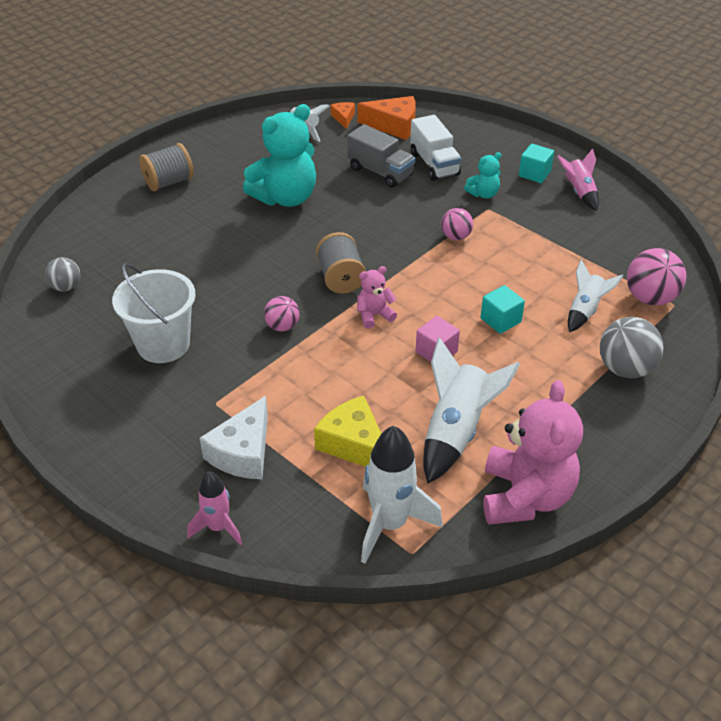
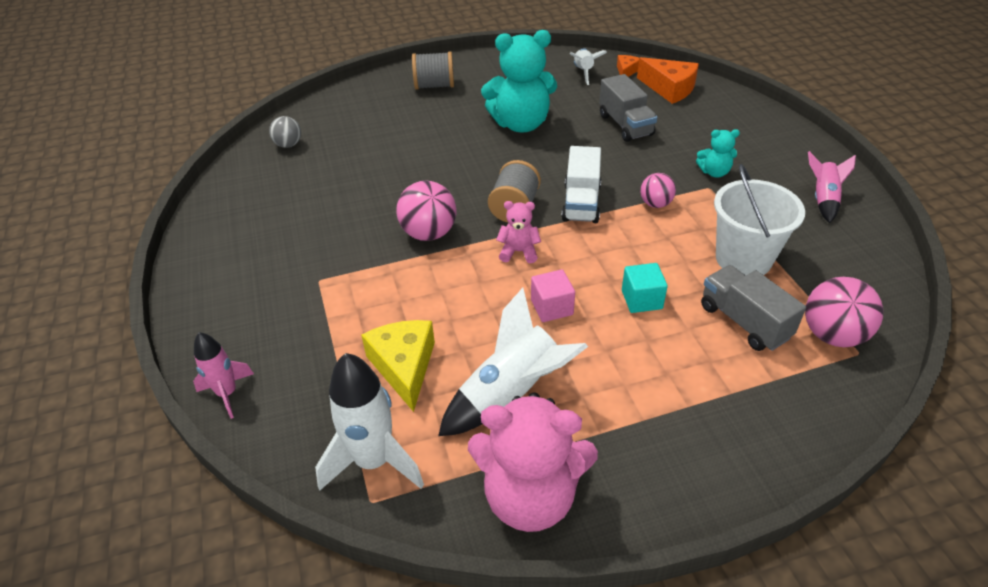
camera: 30 degrees right, 0 degrees up
(163, 344) = (320, 215): white bucket -> white bucket (743, 259)
(243, 452) = (304, 333): white cheese -> none
(282, 326) = (429, 233): pink ball -> pink ball, size x1.65
(434, 164) = (684, 132): white truck -> white truck (581, 203)
(525, 496) = (530, 496): pink teddy bear -> pink teddy bear turned 60 degrees clockwise
(534, 174) = (784, 168): turquoise cube -> none
(585, 310) = (744, 322): white rocket -> grey truck
(625, 369) = (747, 402): grey ball -> none

